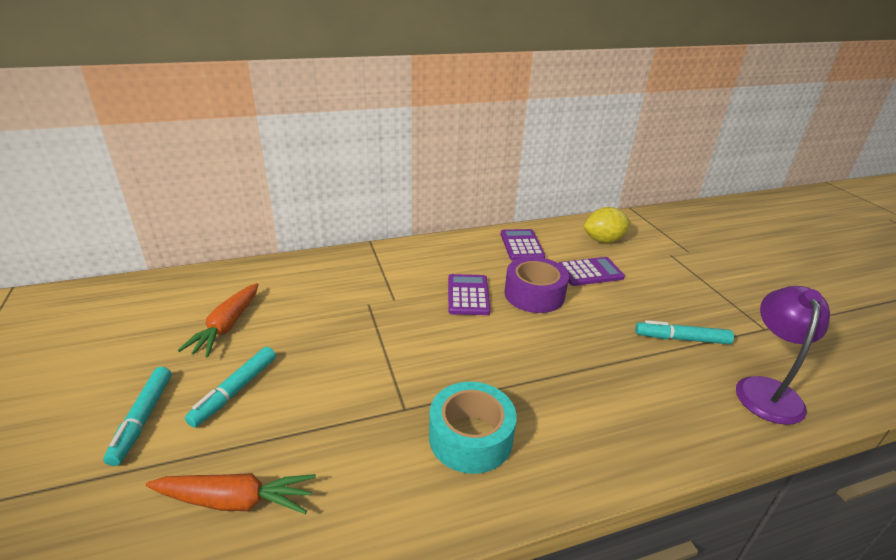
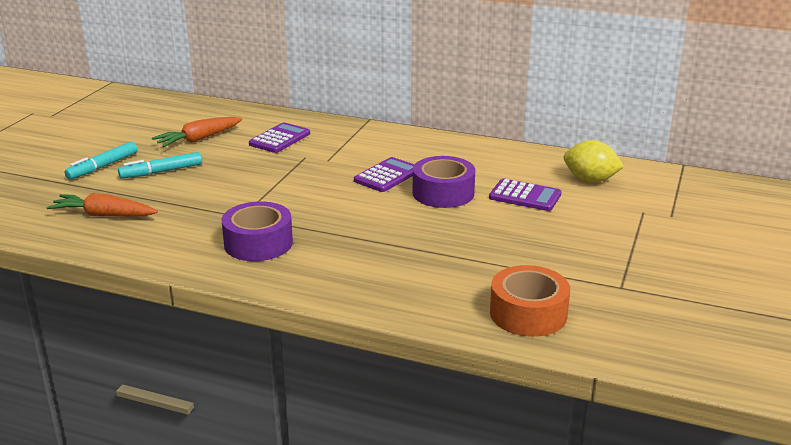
camera: 40 degrees right, 5 degrees down
(236, 500) = (103, 215): orange carrot -> orange carrot turned 150 degrees clockwise
(470, 437) = (258, 243): turquoise tape -> purple tape
(522, 245) = (497, 159): purple calculator -> purple calculator (280, 139)
(681, 339) = (519, 261): turquoise marker -> none
(767, 390) = (528, 313): purple lamp -> orange tape

